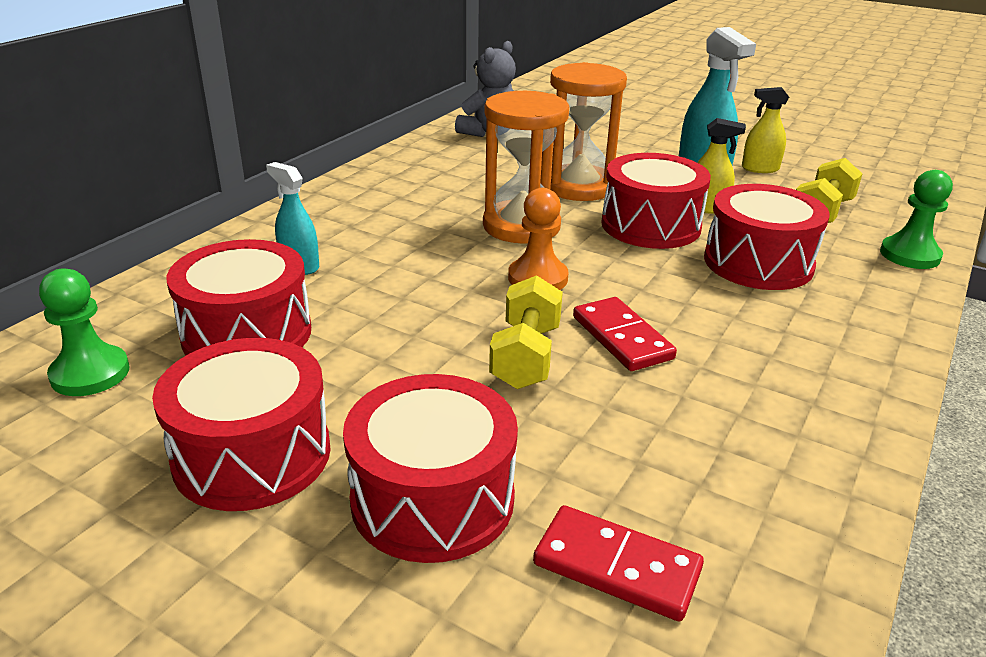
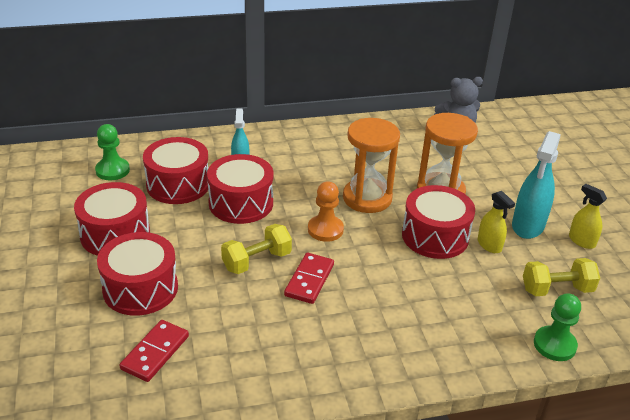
camera: 45 degrees right, 5 degrees up
(616, 567) = (155, 352): red domino -> red domino turned 45 degrees clockwise
(758, 263) = (451, 291): red drum -> red drum (241, 203)

